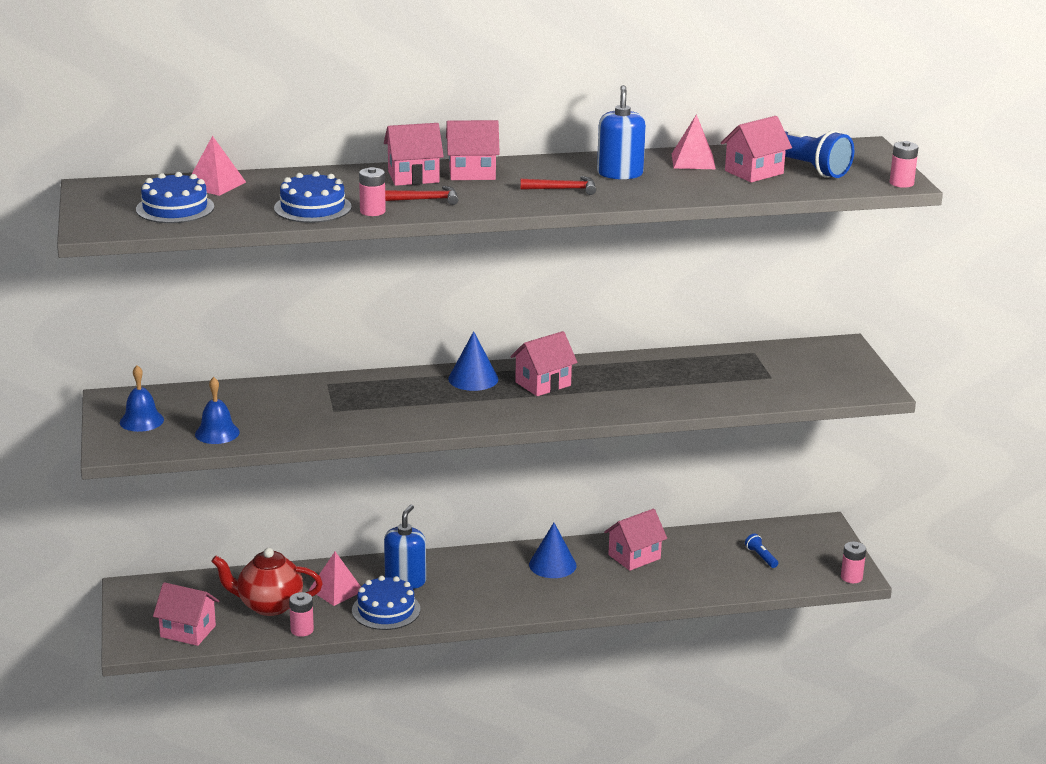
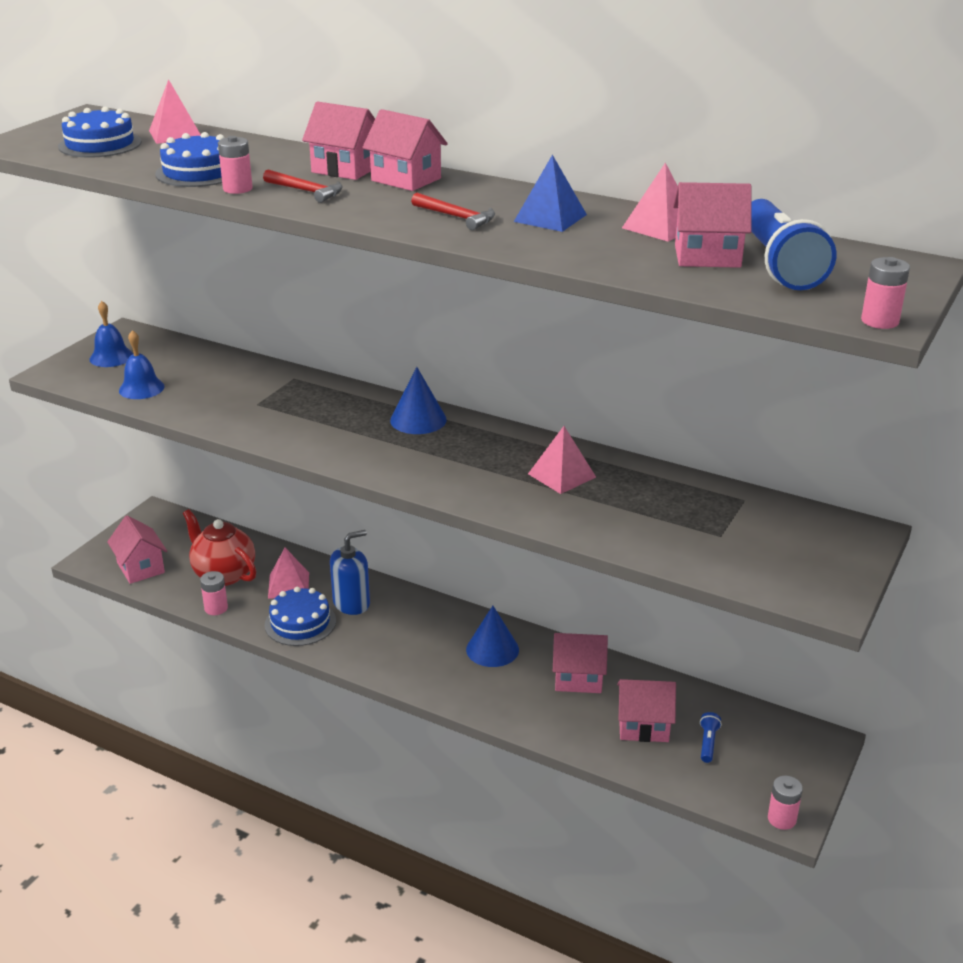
camera: 40 degrees right, 5 degrees up
(543, 384) = (472, 449): pink house -> pink house (643, 726)
(620, 173) = (550, 218): blue soap dispenser -> blue pyramid
(627, 378) = (562, 475): none -> pink pyramid

